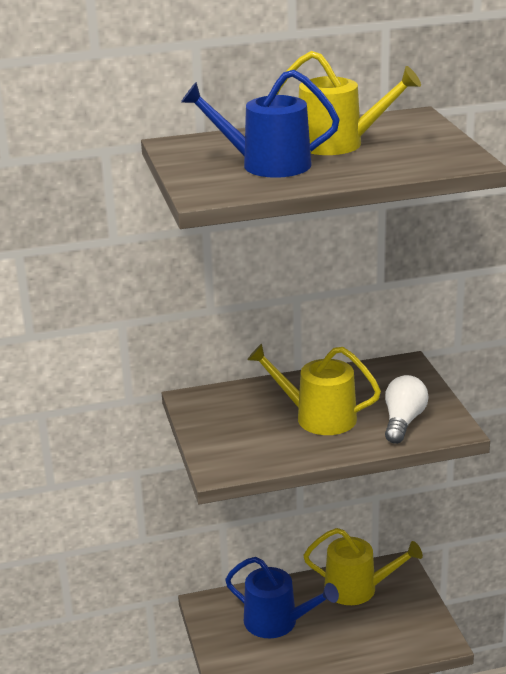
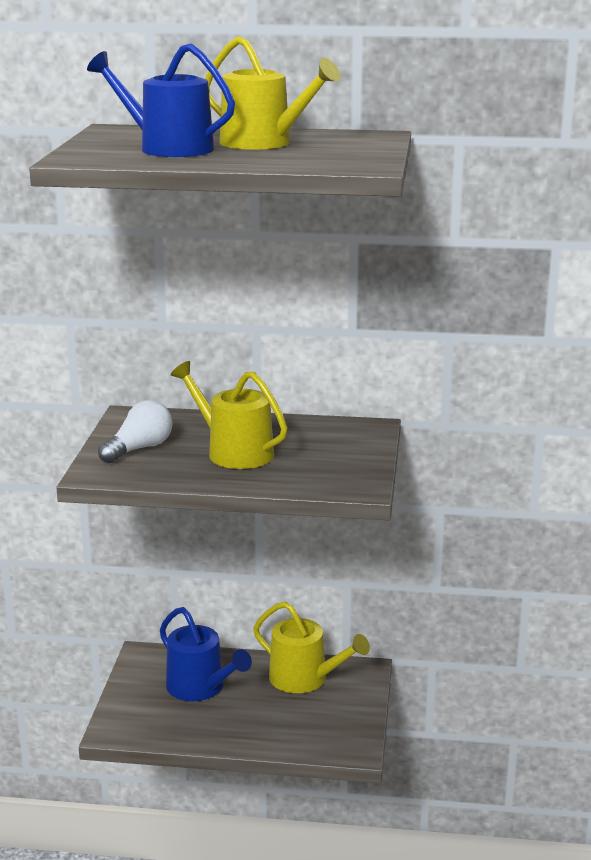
camera: 20 degrees right, 5 degrees down
(403, 421) = (315, 471): white light bulb -> white light bulb (139, 449)

